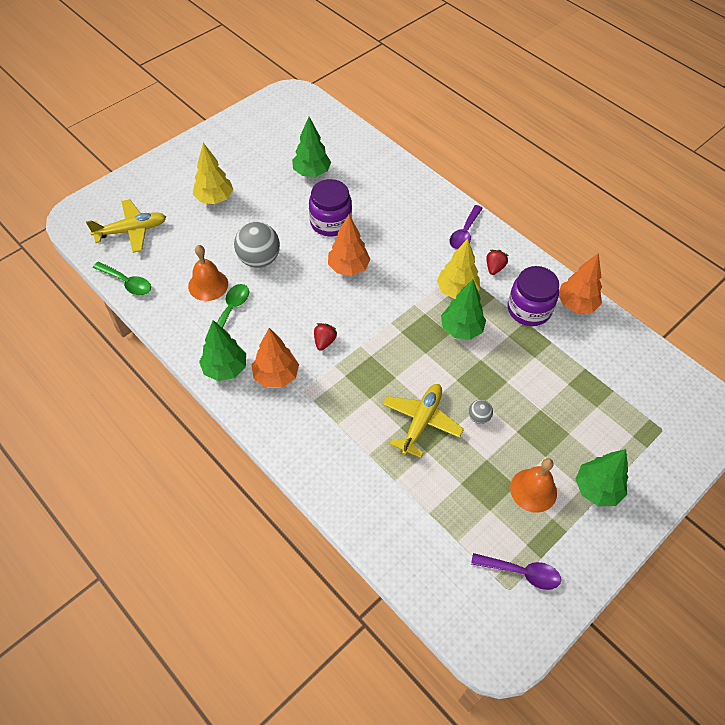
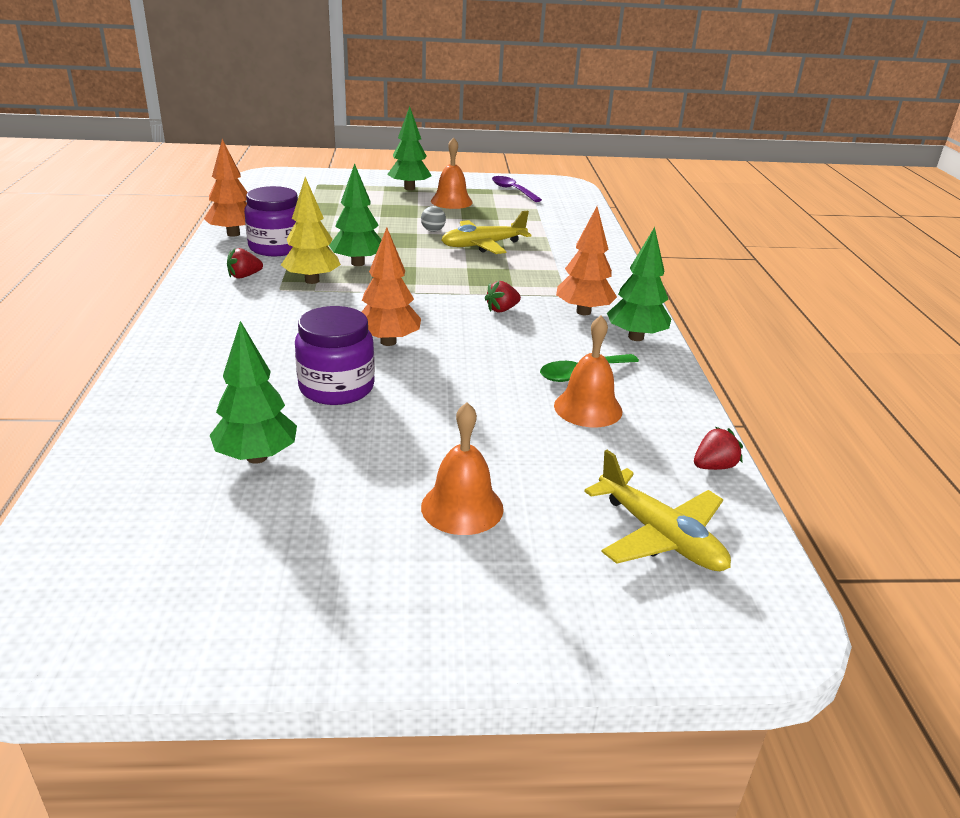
camera: 140 degrees left, 25 degrees down
(127, 283) = (713, 466): green spoon -> red strawberry
(132, 231) = (660, 536): yellow plane -> yellow plane turned 150 degrees counterclockwise
(214, 199) = (462, 507): yellow tree -> orange bell
(259, 259) = (487, 399): grey ball -> none
(464, 233) = (212, 306): purple spoon -> none

